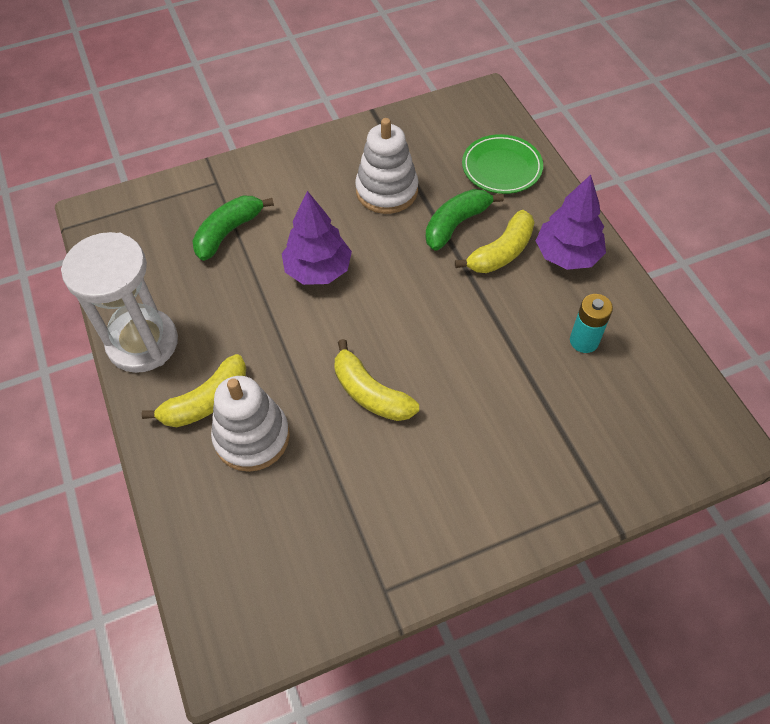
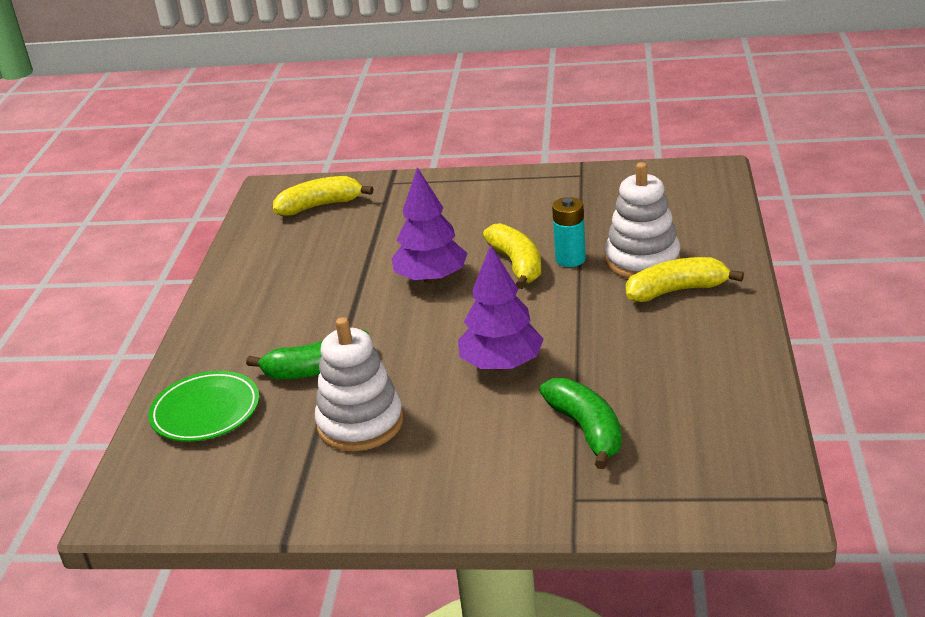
camera: 150 degrees left, 25 degrees down
(143, 343) = (731, 347): white hourglass -> none
(228, 232) = (586, 430): green banana -> green banana turned 90 degrees counterclockwise
(501, 252) = (299, 333): yellow banana -> yellow banana (320, 206)
(567, 255) = (240, 315): purple tree -> purple tree (431, 279)
(584, 341) = (302, 257): turquoise battery -> turquoise battery (570, 259)

